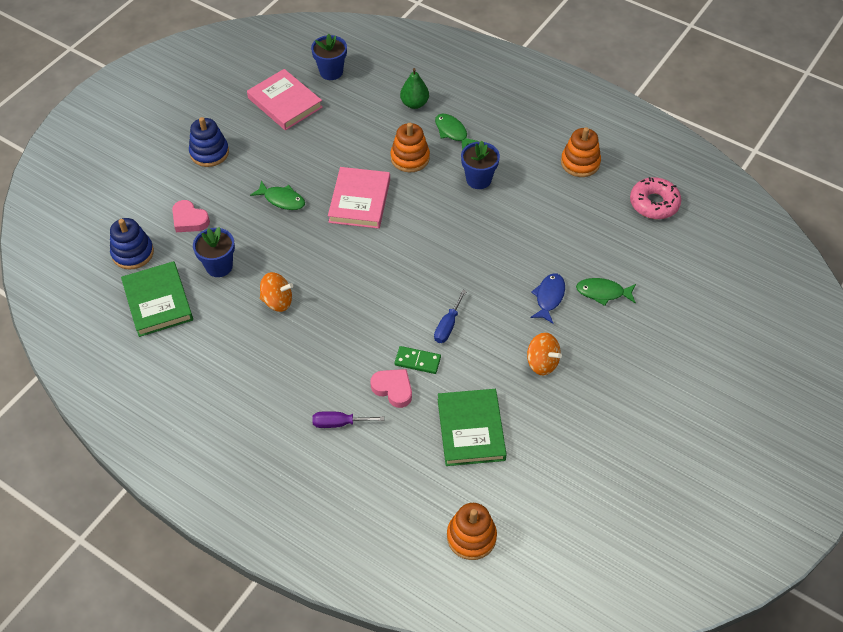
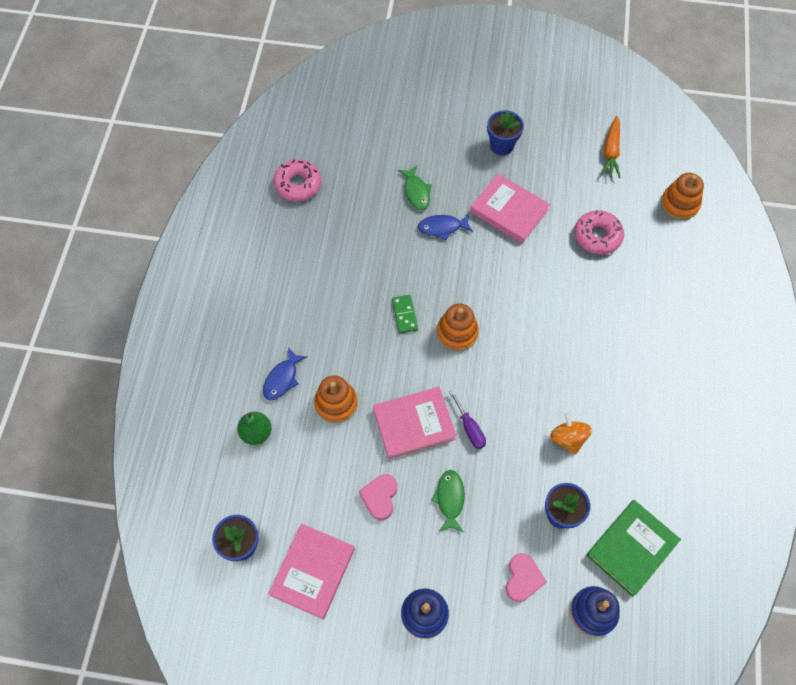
camera: 115 degrees left, 10 degrees up
(339, 423) = (651, 329): purple screwdriver -> purple screwdriver (469, 428)
(393, 389) = (596, 304): pink heart -> pink heart (380, 497)
(417, 361) = (560, 297): green domino -> green domino (405, 315)
(448, 326) = (513, 290): blue screwdriver -> none
(452, 132) = (282, 379): green fish -> blue fish
(471, 429) = (597, 236): green book -> pink donut
(478, 179) = (335, 330): blue flower pot -> blue flower pot (501, 145)
(542, 363) = (509, 211): orange spinning top -> pink book
(577, 502) = (611, 151): none -> orange carrot
(580, 163) = (274, 255): orange stacking toy -> orange stacking toy (457, 332)

